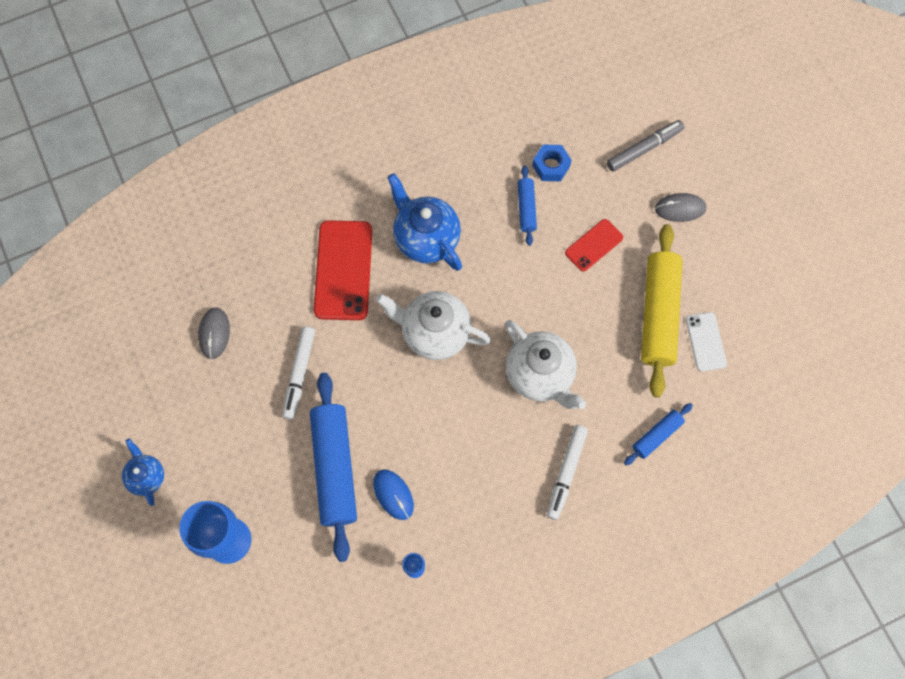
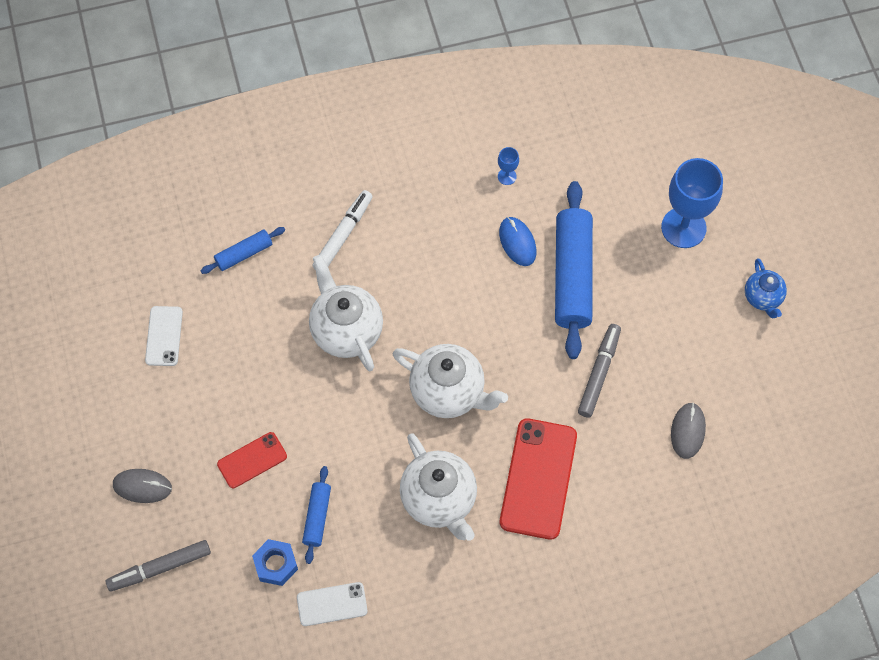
camera: 170 degrees left, 5 degrees down
(299, 374) = (599, 373): white marker -> grey marker
(426, 239) = (439, 500): blue teapot -> white teapot
(498, 144) = (332, 604): none -> white phone
(658, 314) = (204, 372): yellow rolling pin -> none

